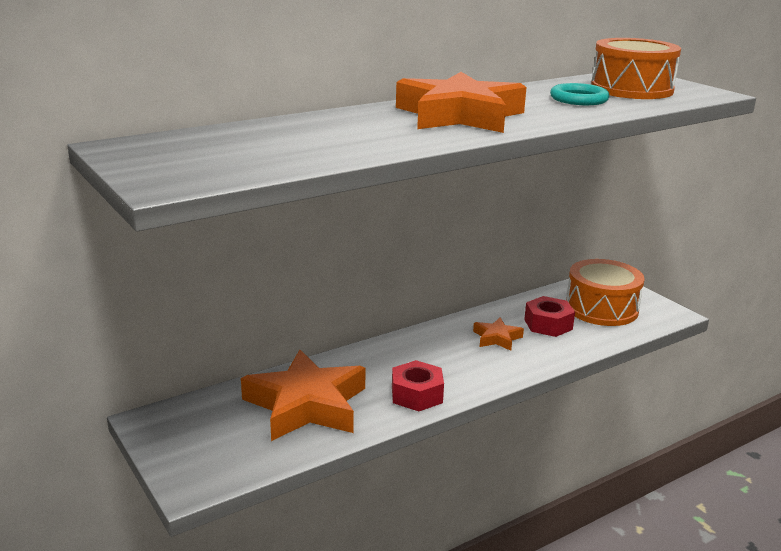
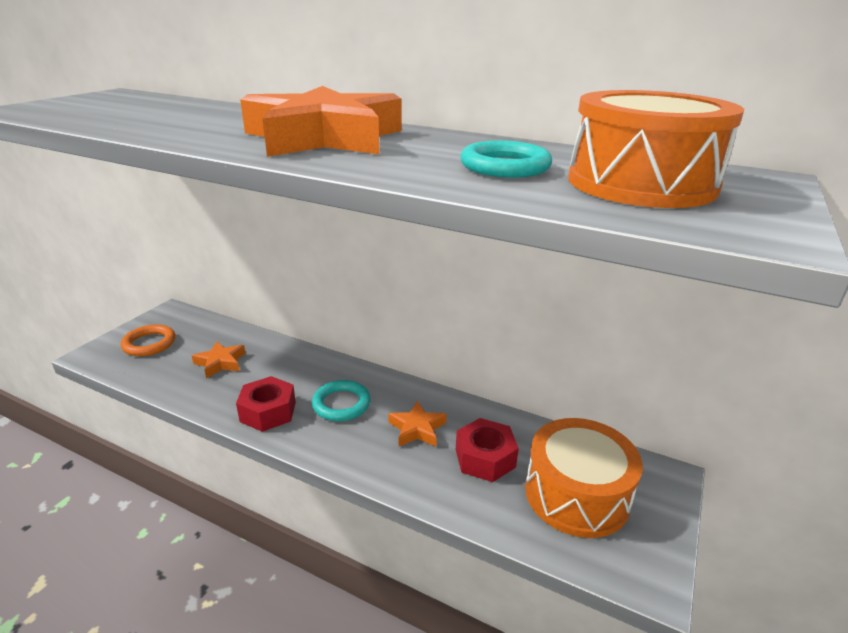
camera: 60 degrees right, 5 degrees up
(212, 443) = (149, 343): none -> orange ring
(306, 405) = (220, 363): orange star -> orange star, size x0.46
(437, 359) = (341, 404): none -> turquoise ring

